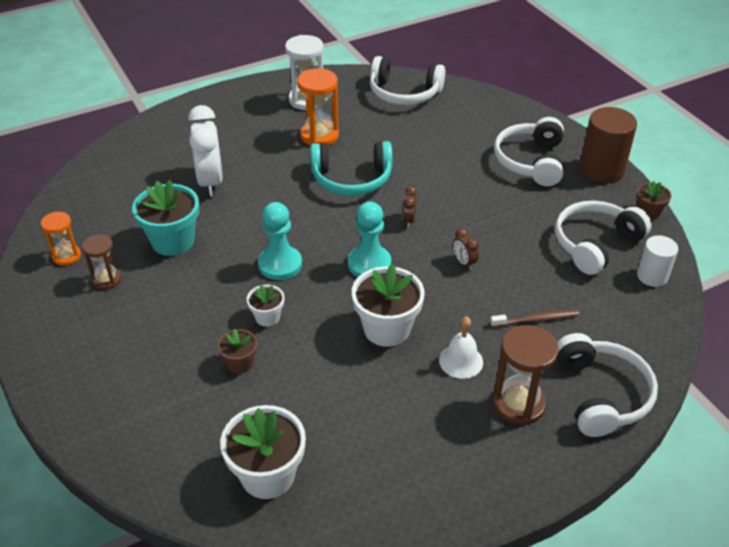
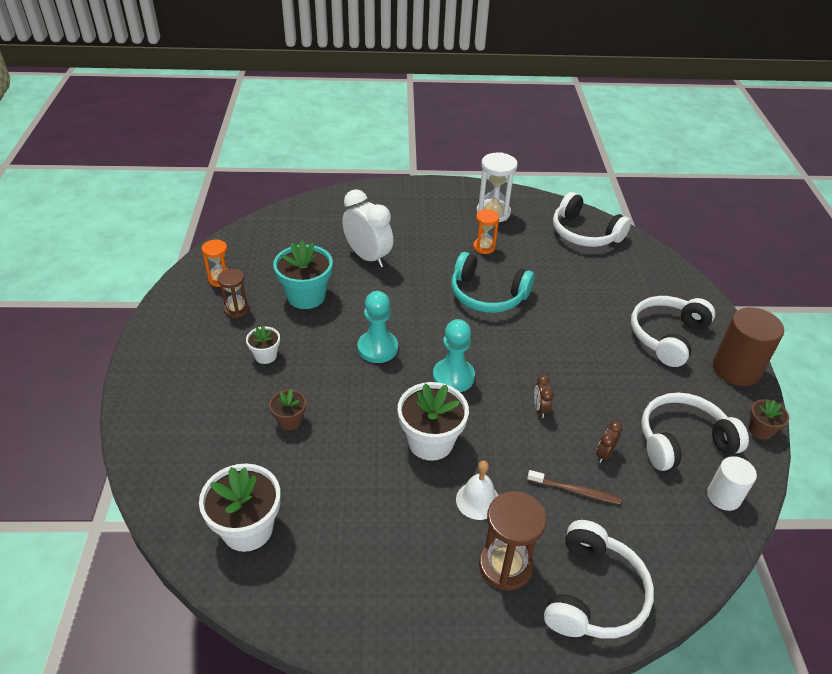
camera: 25 degrees right, 0 degrees up
(211, 182) = (368, 257): white clock -> white clock turned 60 degrees counterclockwise
(267, 317) = (337, 390): white flower pot -> white flower pot (265, 356)
(319, 135) = (484, 247): orange hourglass -> orange hourglass, size x0.62
(409, 220) = (514, 350): brown clock -> brown clock (604, 454)

